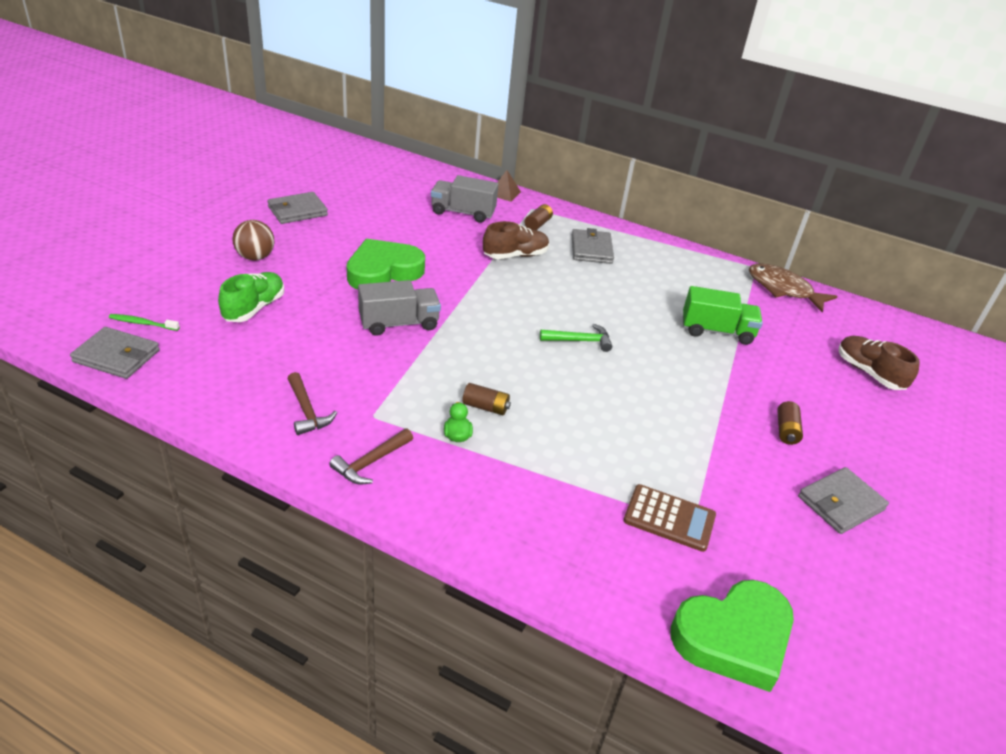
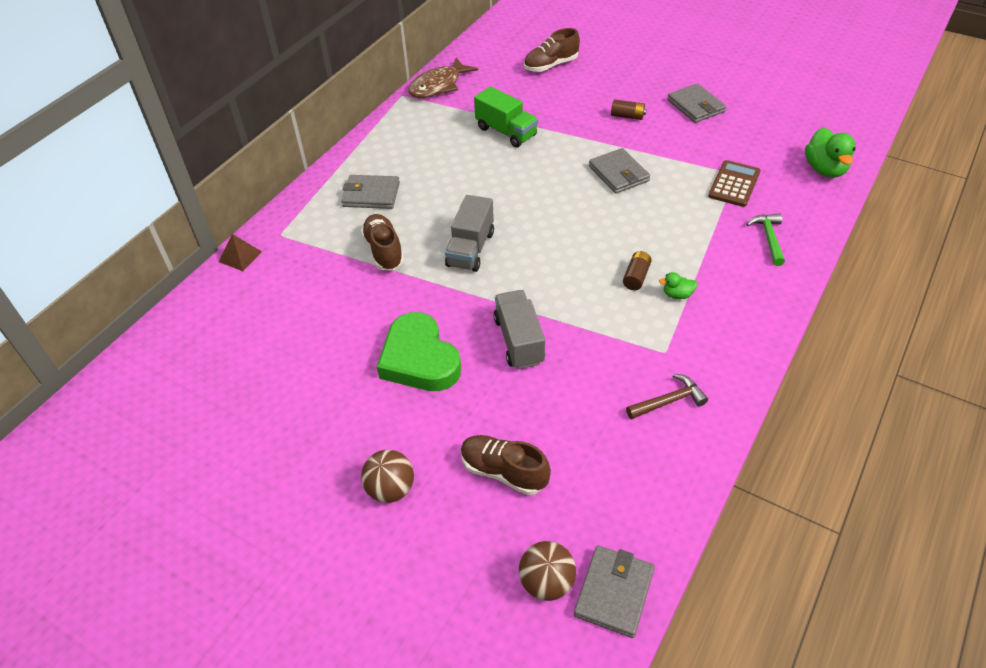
camera: 80 degrees left, 10 degrees up
(142, 323) = (546, 582): green toothbrush -> brown ball
(254, 308) = (503, 472): green shoe -> brown shoe
(297, 211) = (270, 459): grey wallet -> grey wallet (618, 174)
(370, 462) = (724, 349): brown hammer -> none
(463, 212) = (286, 293): grey truck -> grey truck (470, 249)
(538, 224) = (317, 231): brown battery -> none
(580, 341) = (531, 213): green hammer -> green hammer (768, 238)
(716, 331) = (506, 132): green truck -> green truck turned 120 degrees clockwise
(733, 638) = (825, 169): green heart -> green duck

